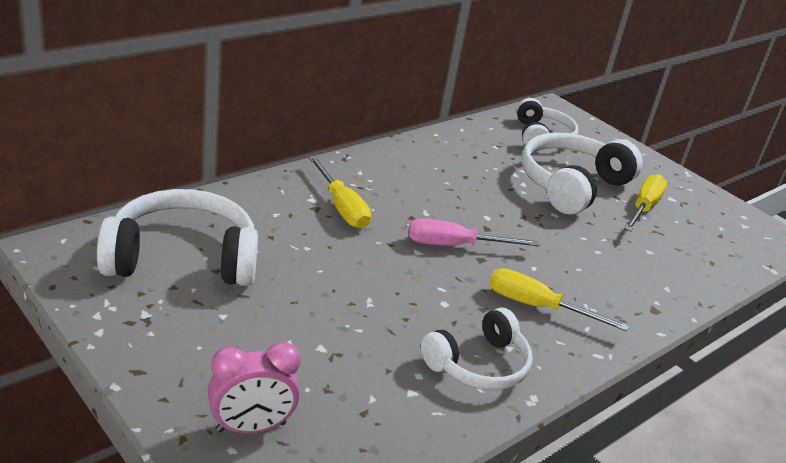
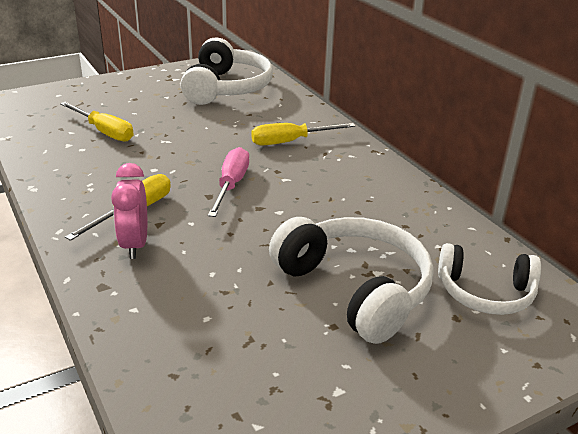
camera: 105 degrees right, 0 degrees up
(251, 427) = (70, 99): pink clock -> pink clock (134, 245)
(479, 365) = (78, 172): white headphones -> none
(644, 207) = (307, 346): yellow screwdriver -> yellow screwdriver (104, 132)

